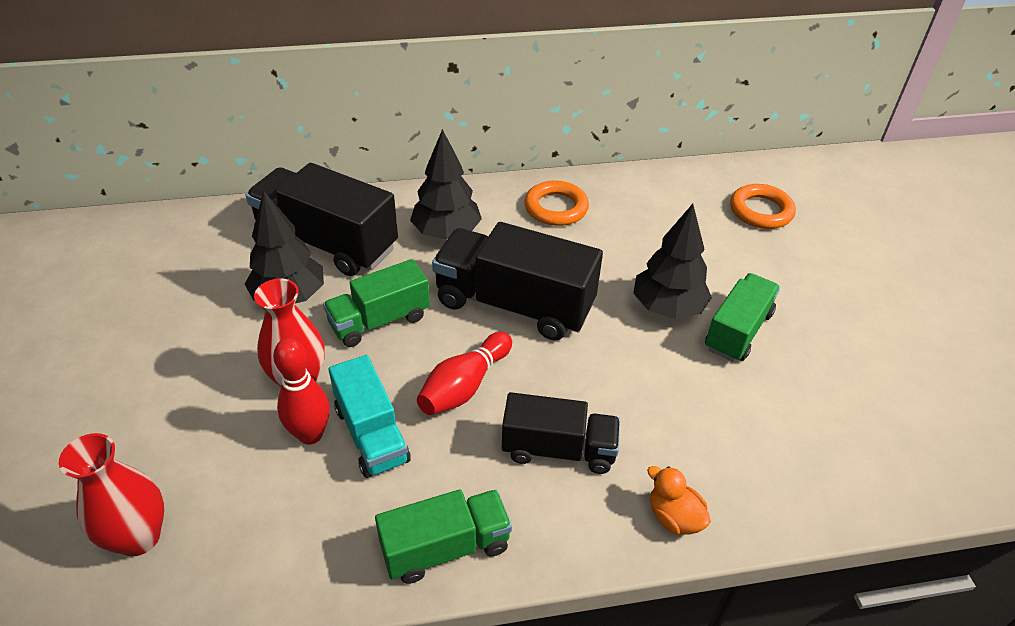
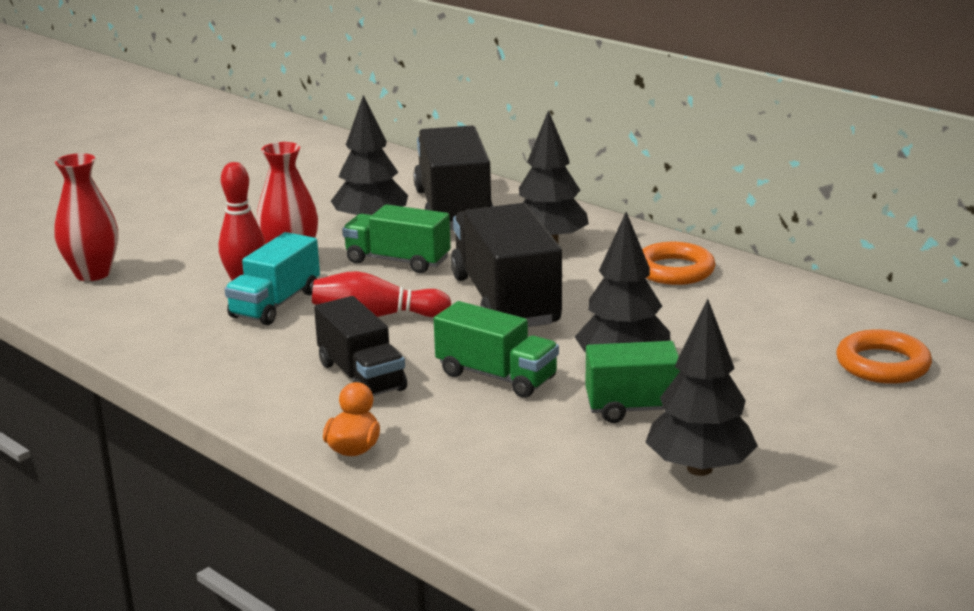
camera: 55 degrees right, 20 degrees down
(445, 547) = (204, 369): green truck -> green truck (496, 376)
(831, 356) = (699, 469): none -> black tree

